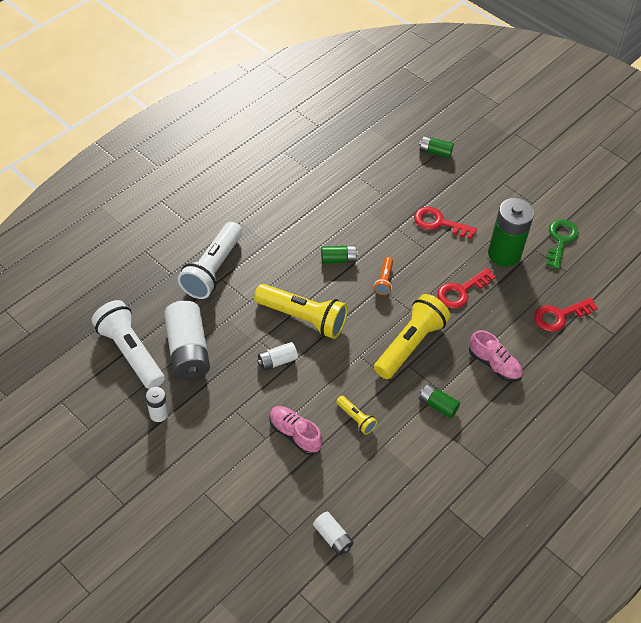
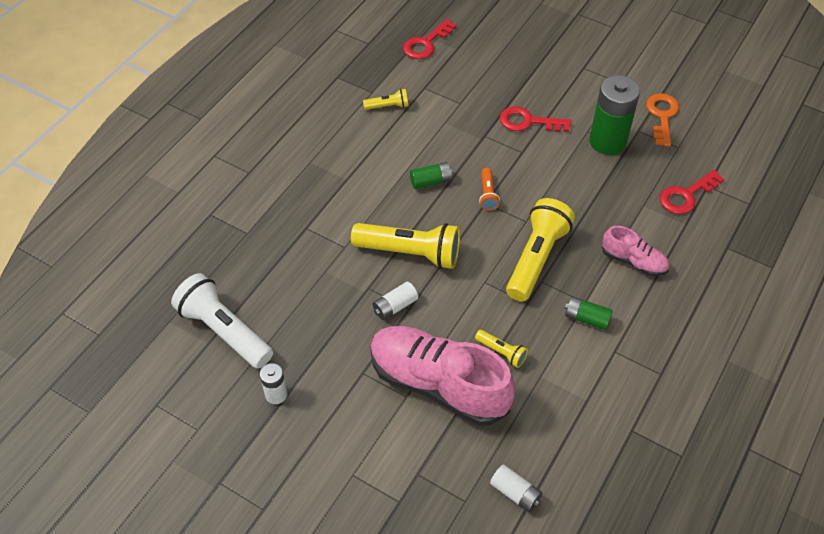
camera: 10 degrees left, 0 degrees up
(188, 350) = (290, 315): white battery -> none
(213, 270) = (294, 219): white flashlight -> none
(295, 434) = (438, 384): pink shoe -> pink shoe, size x2.02
(320, 186) = (388, 106): none -> yellow flashlight
(435, 152) = (501, 48): green battery -> none
(461, 291) = (574, 190): red key -> red key (426, 43)
(560, 240) = (662, 116): green key -> orange key

